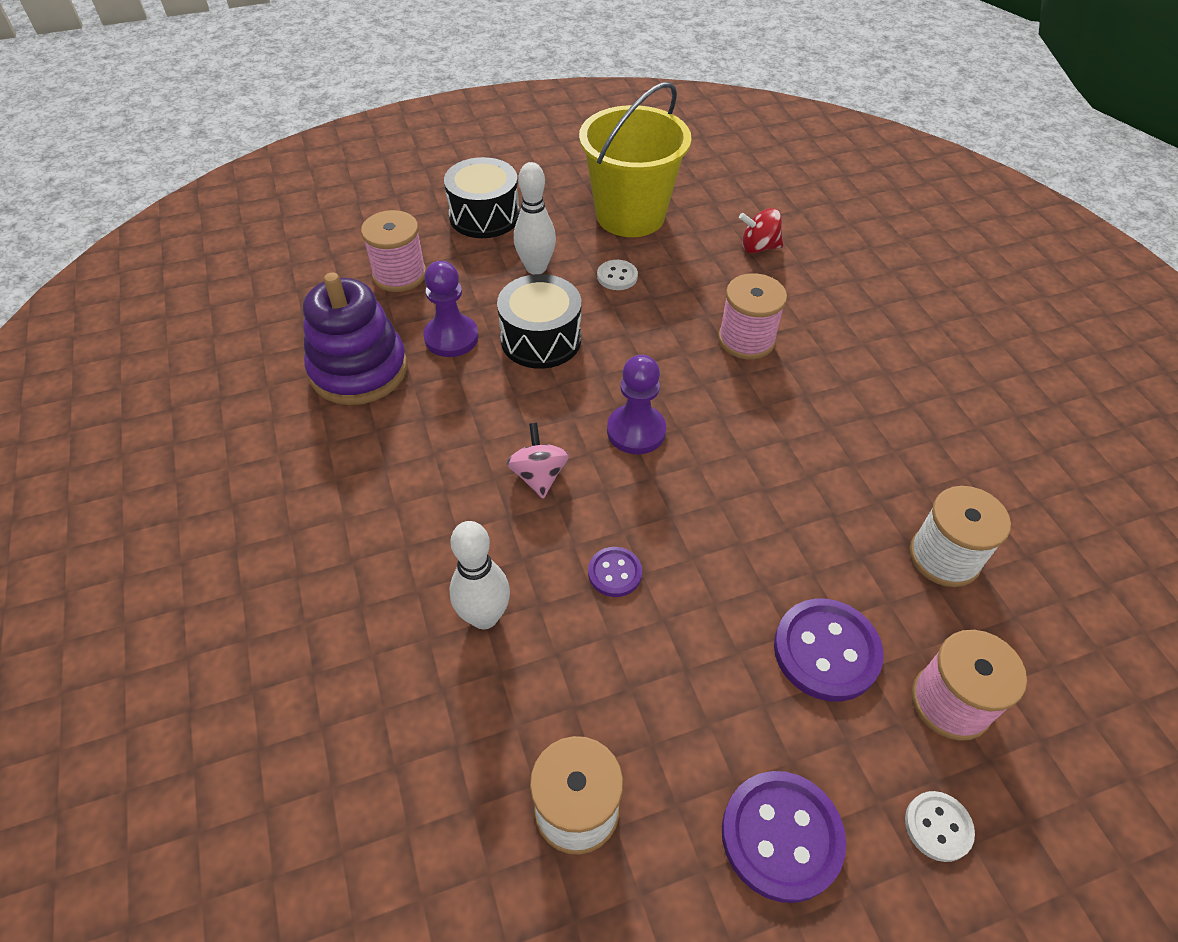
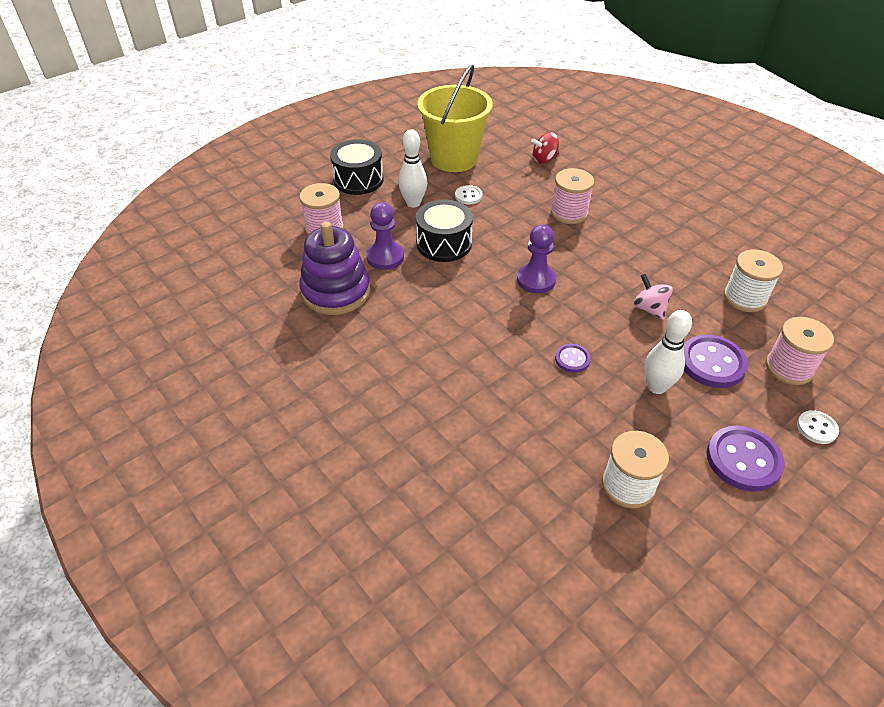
camera: 20 degrees left, 5 degrees down
(484, 616) = (510, 405): white bowling pin -> white bowling pin (656, 387)
(539, 476) = (493, 320): pink spinning top -> pink spinning top (649, 309)

